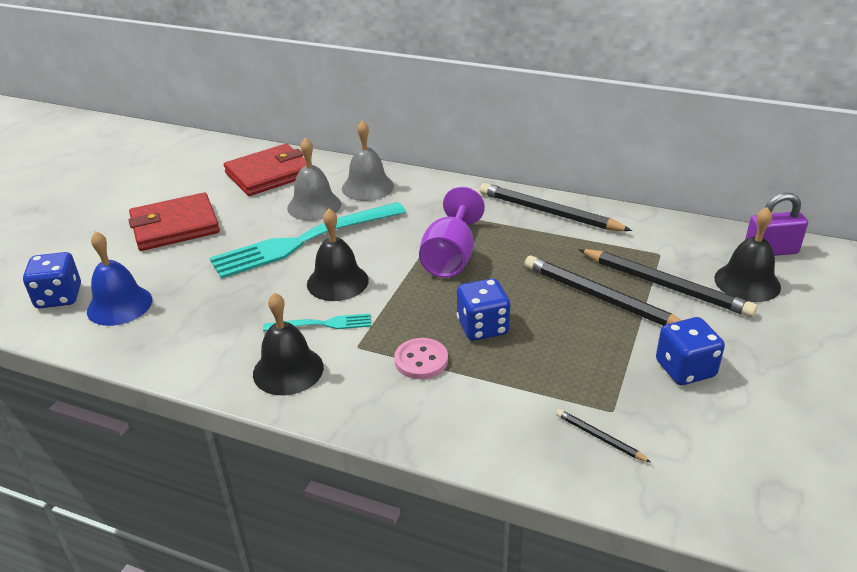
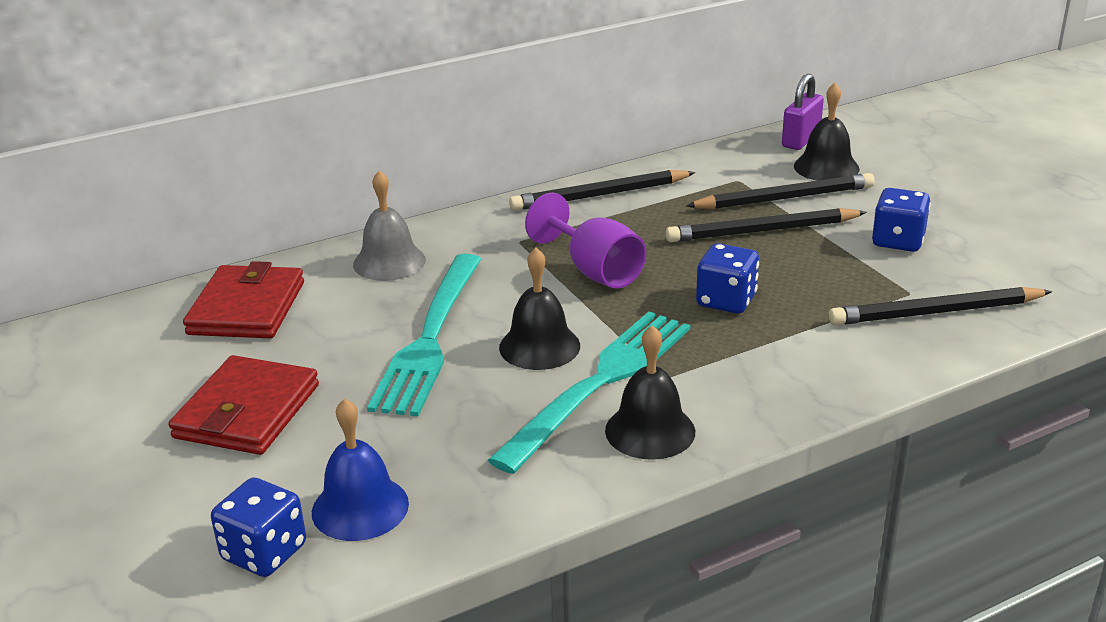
camera: 50 degrees left, 5 degrees down
(314, 206) = (369, 306): grey bell -> none
(323, 324) = (601, 382): turquoise fork -> turquoise fork, size x2.17
(421, 360) = (733, 351): pink button -> none
(599, 437) = (935, 312): black pencil -> black pencil, size x2.17

